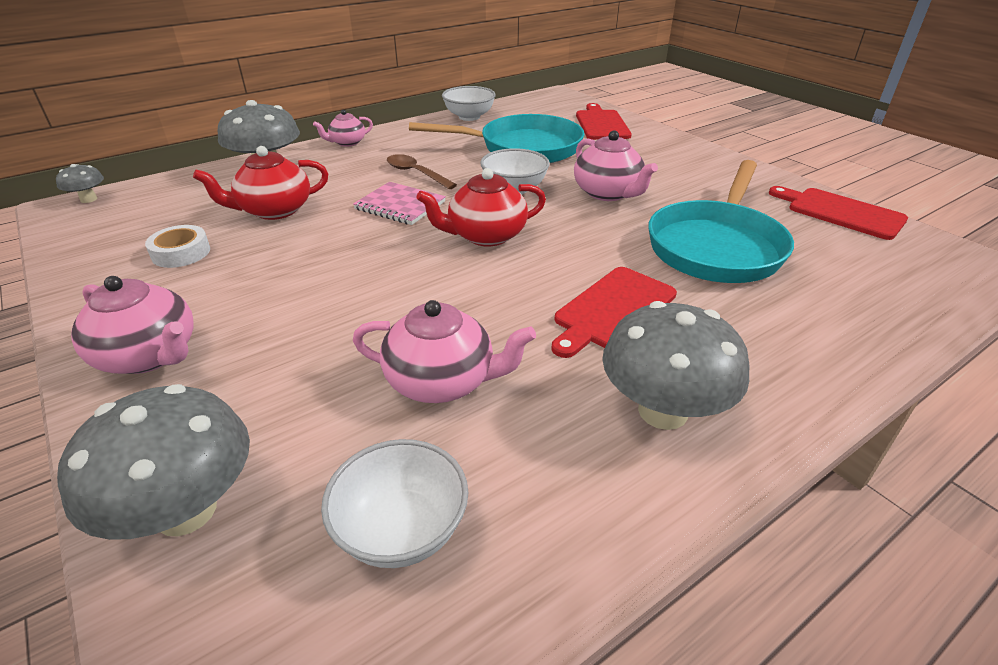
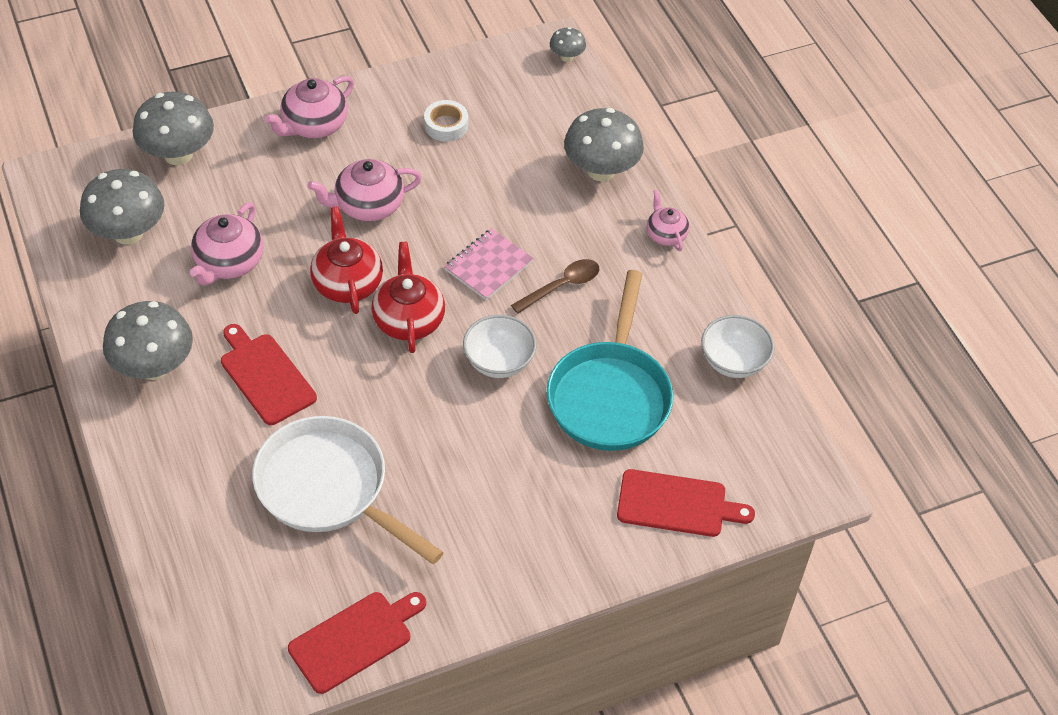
camera: 100 degrees right, 15 degrees up
(274, 210) = (506, 177): red teapot -> red teapot (347, 283)
(401, 529) = (128, 233): white bowl -> grey mushroom
(608, 193) = (465, 441): pink teapot -> pink teapot (368, 206)
(716, 246) = (328, 489): turquoise pan -> white pan

